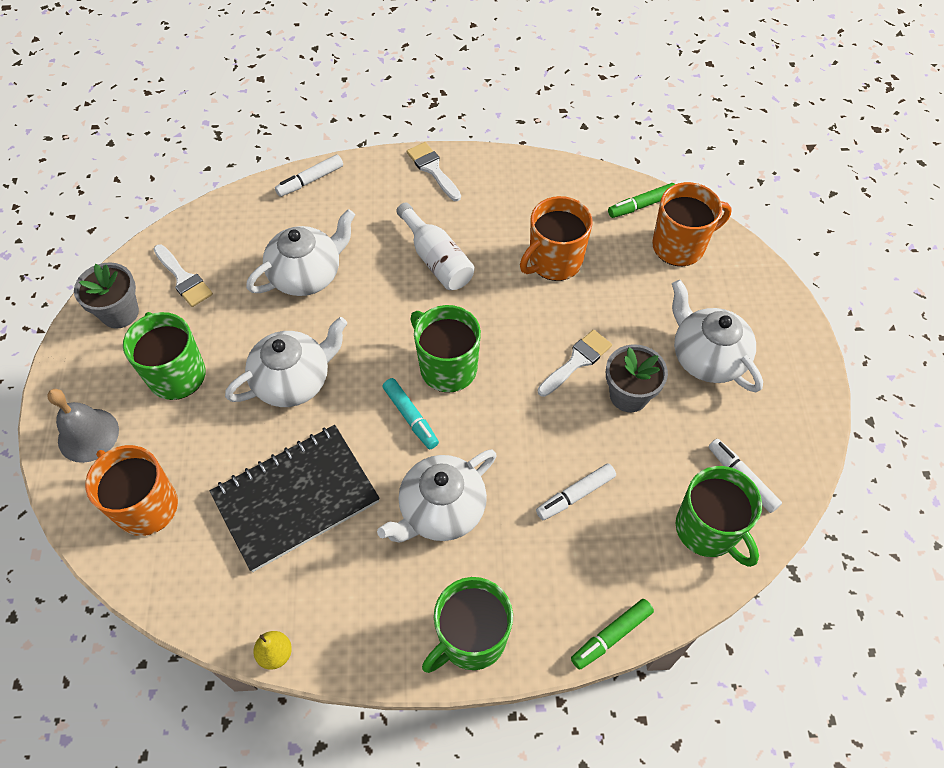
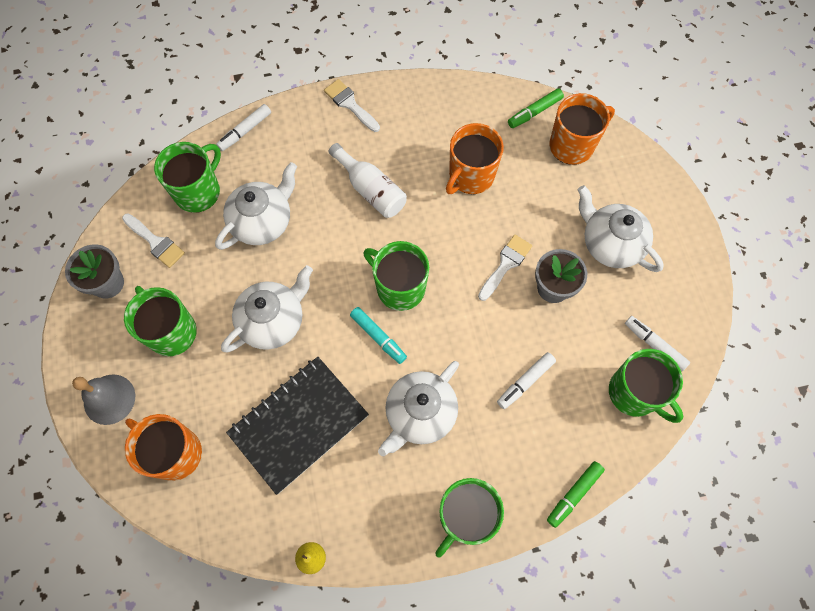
camera: 10 degrees left, 10 degrees up
(244, 234) = (198, 191): none -> green mug

